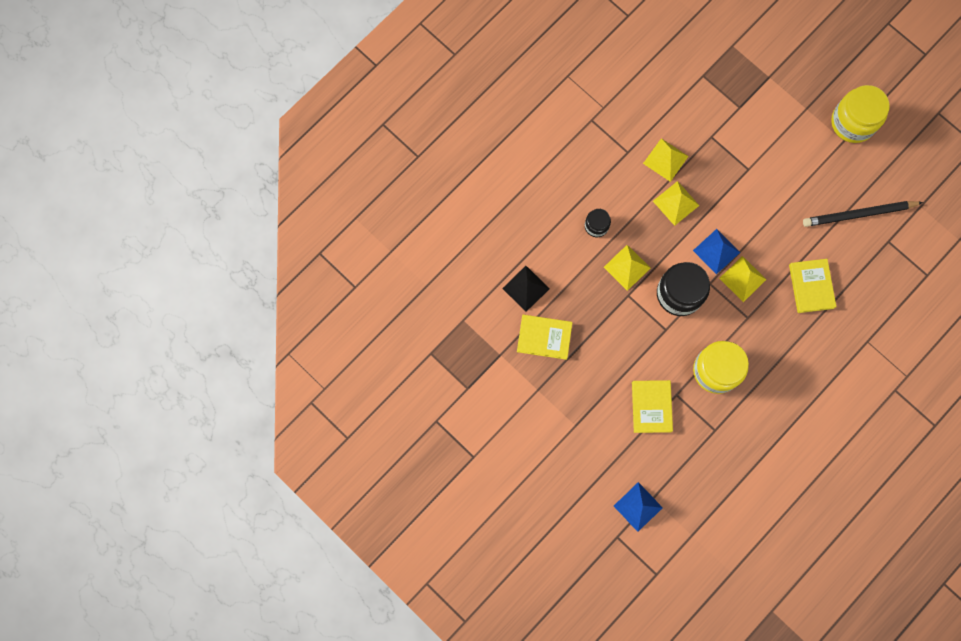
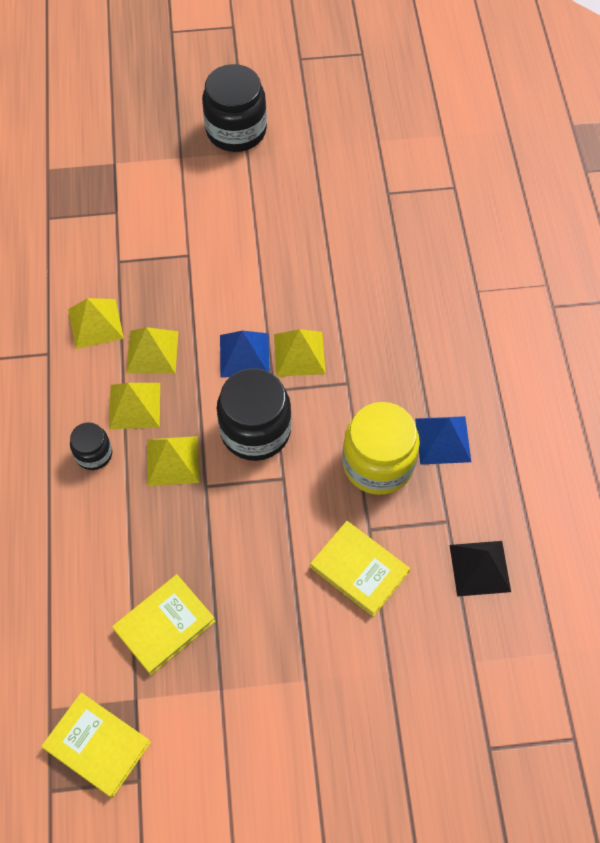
camera: 50 degrees left, 15 degrees down
(526, 288) = (86, 596): black pyramid -> black pyramid (480, 568)
(638, 506) = (469, 689): blue pyramid -> blue pyramid (443, 440)
(639, 222) = (135, 405): none -> yellow pyramid
(811, 286) = (369, 296): yellow book -> yellow book (97, 745)
(852, 122) = (236, 130): yellow jar -> black jar
(859, 214) = (334, 196): black pencil -> none

